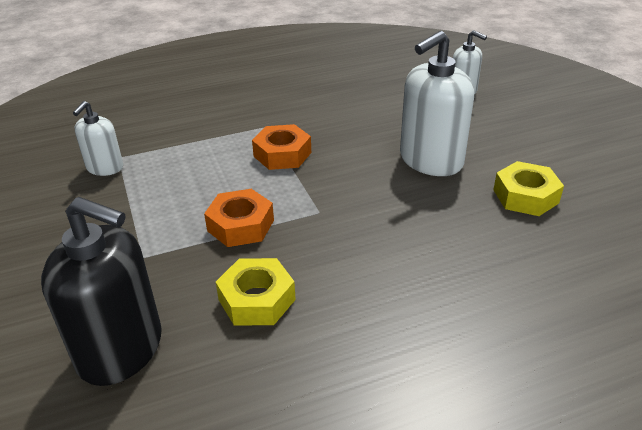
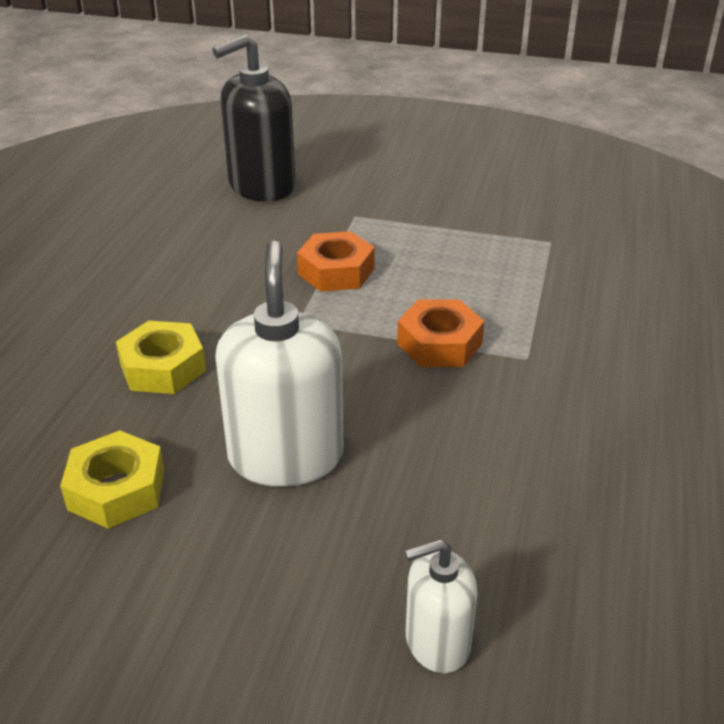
camera: 125 degrees right, 0 degrees up
(105, 168) = (534, 229): white soap dispenser -> none
(257, 300) = (230, 247): yellow nut -> yellow nut (163, 367)

